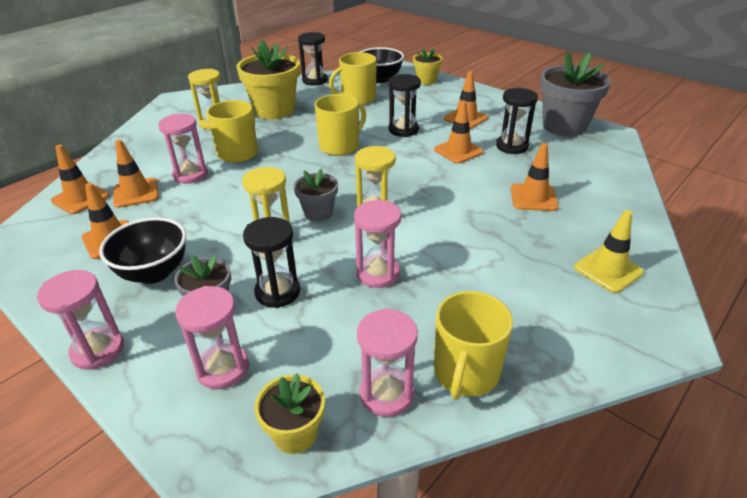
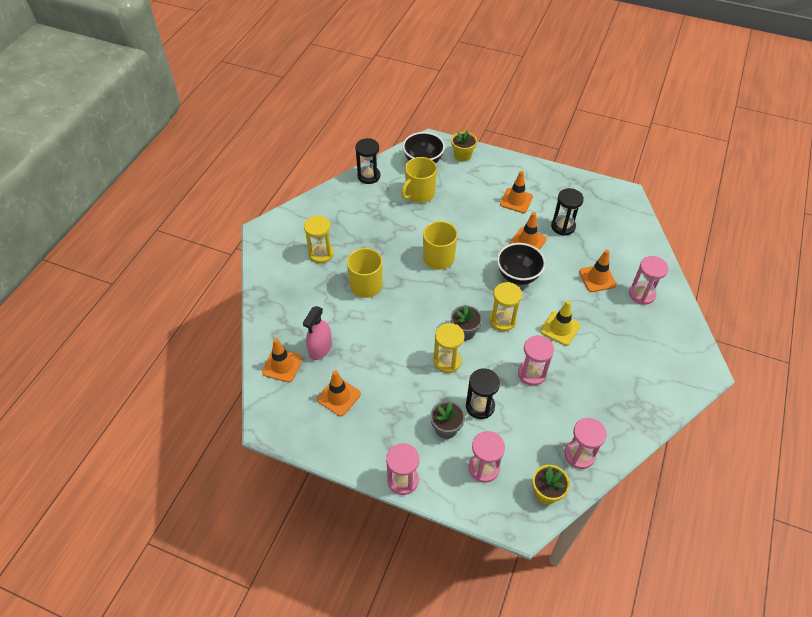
camera: 20 degrees left, 15 degrees up
(136, 193) = (320, 348): orange traffic cone -> pink spray bottle
(154, 273) = (391, 415): black bowl -> black bowl (518, 276)
(190, 175) = (347, 319): pink hourglass -> pink hourglass (641, 294)
(274, 110) = (360, 225): yellow flower pot -> none
(403, 130) = (476, 226): black hourglass -> none
(466, 373) = (613, 429): yellow mug -> none
(564, 126) = (590, 193): grey flower pot -> none
(608, 270) = (661, 331): yellow traffic cone -> yellow traffic cone (560, 328)

